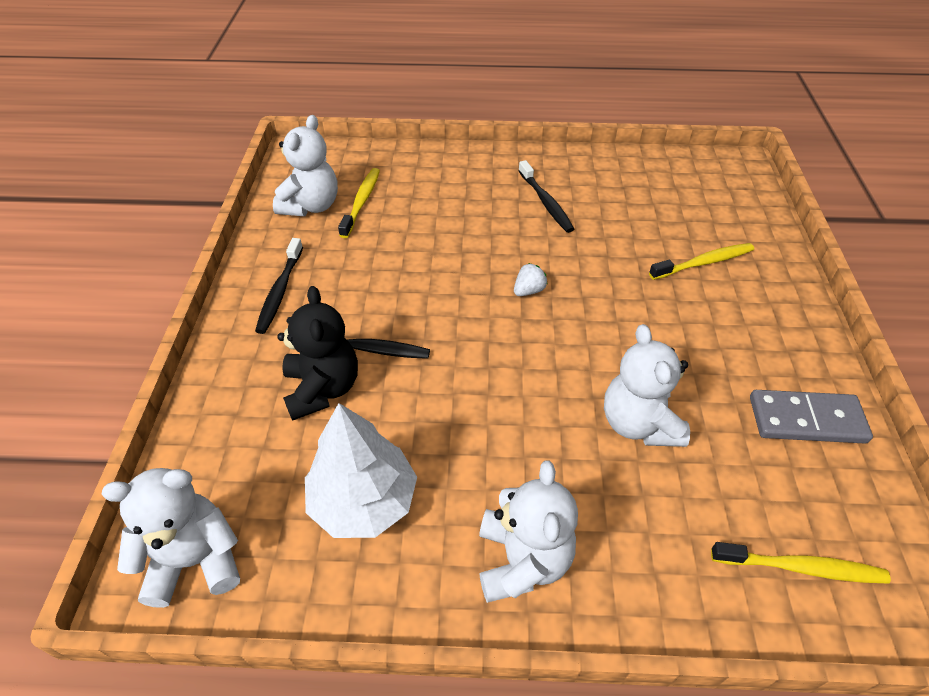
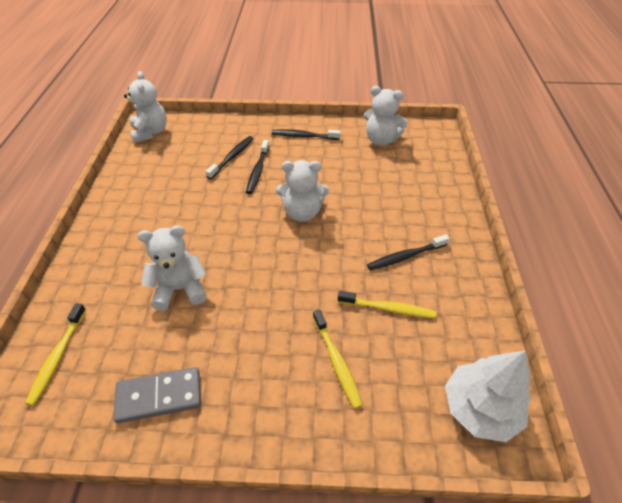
camera: 90 degrees right, 0 degrees up
(322, 389) = (232, 157): black teddy bear -> black toothbrush
(361, 202) = (388, 160): yellow toothbrush -> yellow toothbrush (388, 308)
(363, 501) = (163, 175): white tree -> white tree (479, 408)
(522, 560) = (112, 229): white teddy bear -> white teddy bear (302, 212)
(529, 290) = (303, 241): white strawberry -> none
(806, 419) = (159, 396): grey domino -> grey domino turned 75 degrees clockwise

